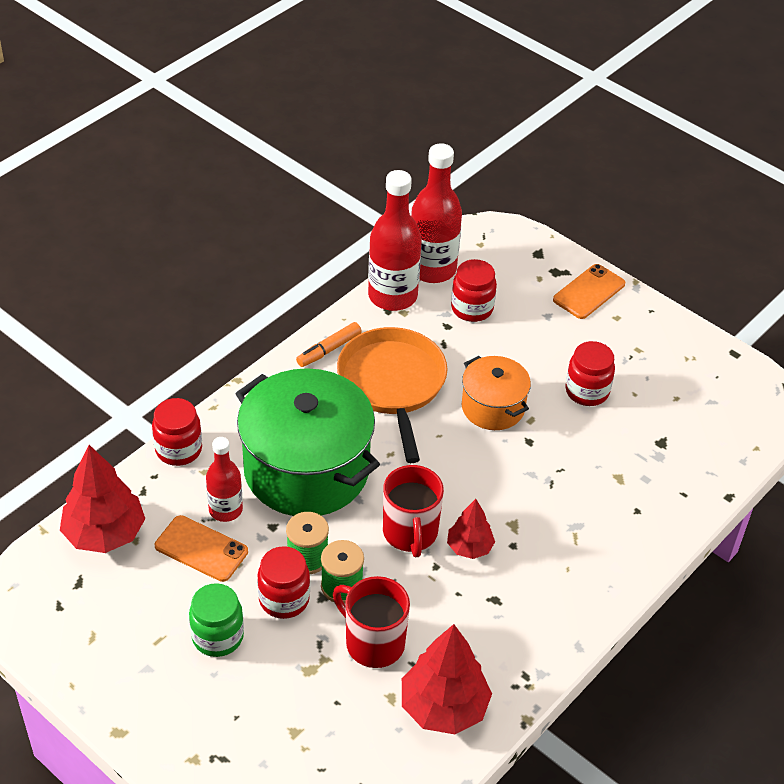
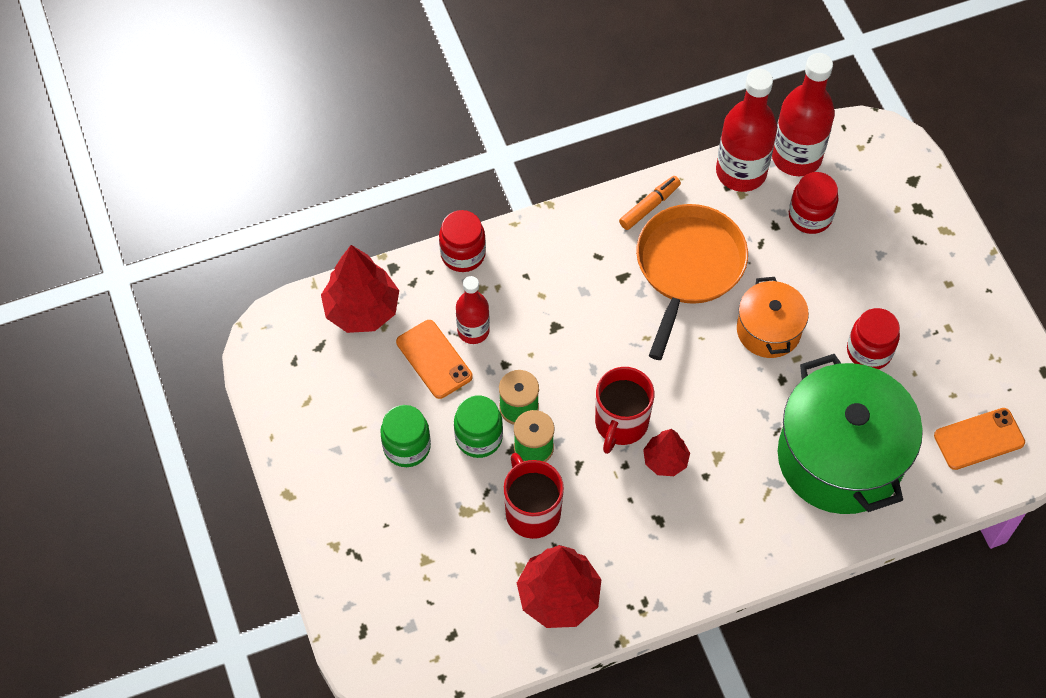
camera: 30 degrees right, 15 degrees up
(284, 599) = (479, 437): red jar -> green jar
(306, 469) = (563, 321): green pot -> green pot (840, 457)
(329, 350) = (649, 206): orange marker -> orange marker turned 150 degrees clockwise
(589, 292) = (938, 244): orange phone -> orange phone (979, 439)

